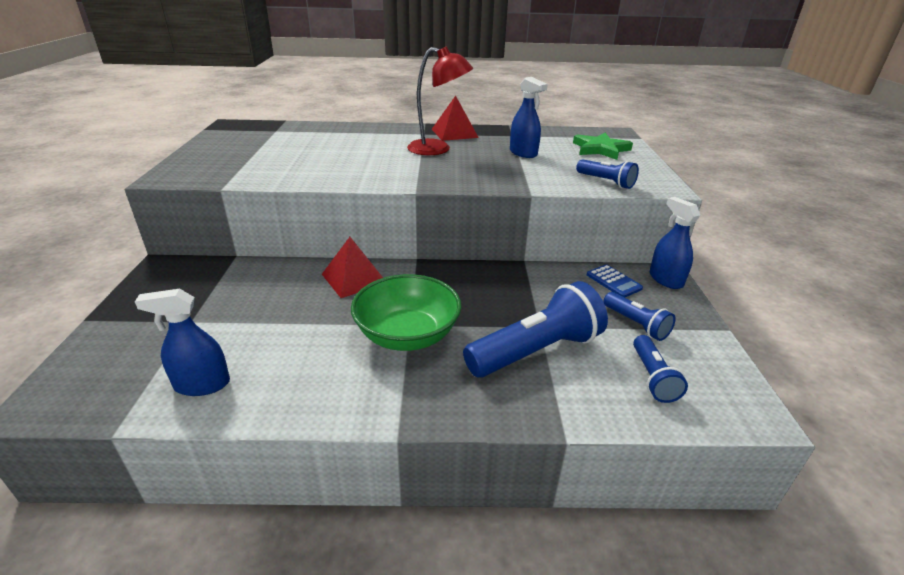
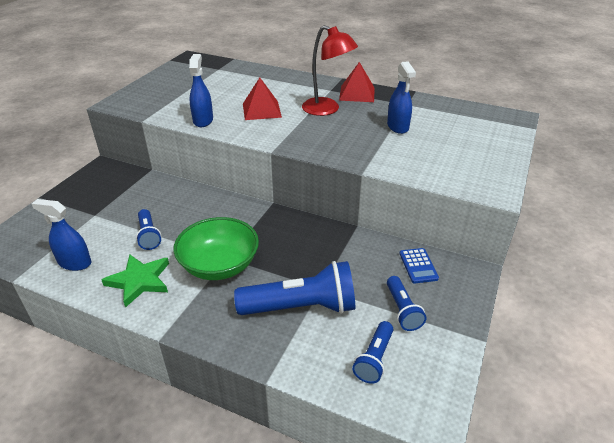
camera: 25 degrees right, 5 degrees up
(354, 278) = (215, 208): red pyramid -> red pyramid (261, 110)
(600, 149) = (477, 135): green star -> green star (139, 281)
(606, 182) = (443, 174): blue flashlight -> blue flashlight (149, 236)
(665, 279) = (469, 277): blue spray bottle -> blue spray bottle (203, 120)

